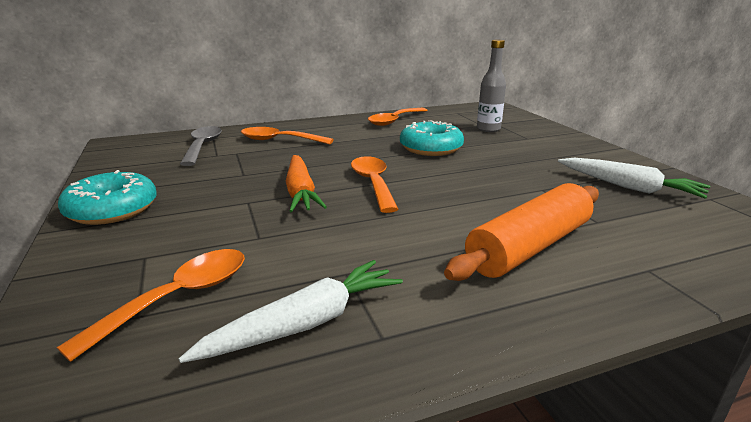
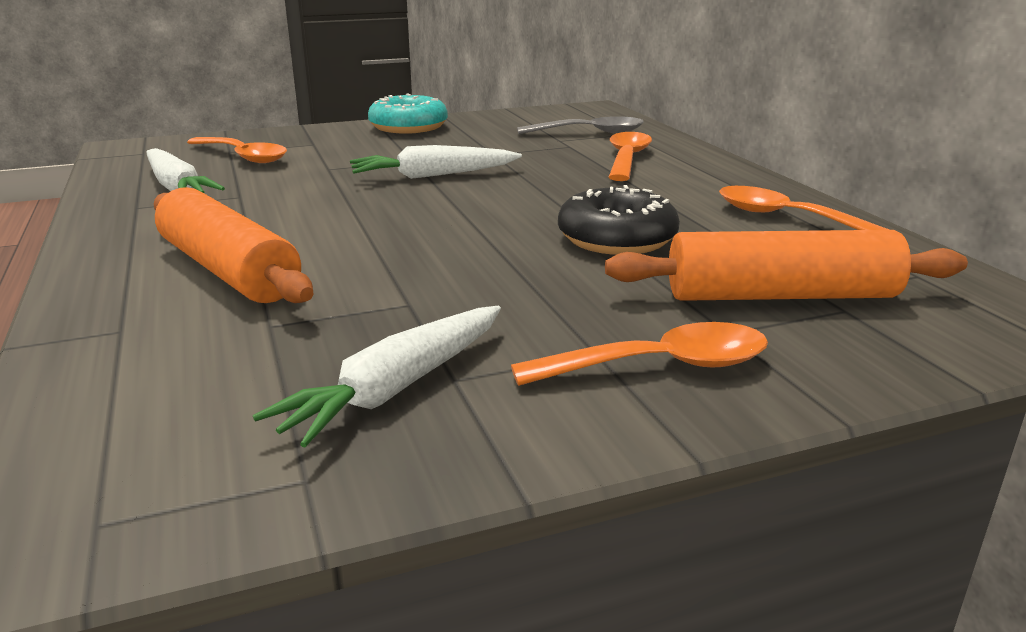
camera: 90 degrees right, 0 degrees up
(300, 192) = (433, 175): orange carrot -> white carrot
(373, 183) = (453, 204): orange spoon -> orange spoon (659, 366)
(431, 148) = (617, 238): turquoise donut -> black donut
(488, 129) = (781, 296): grey bottle -> orange rolling pin

